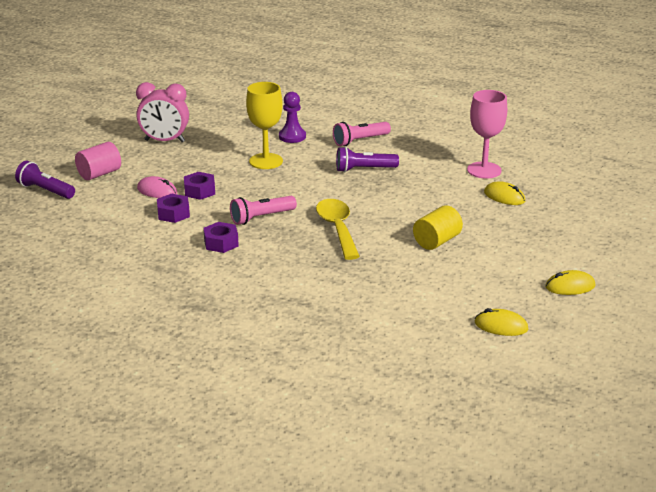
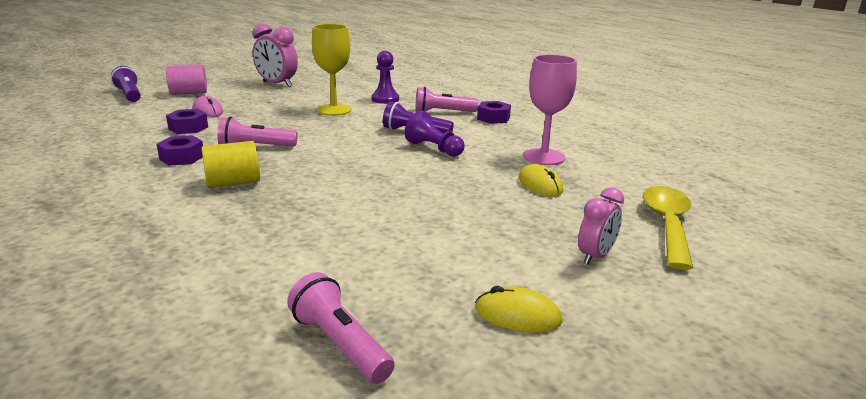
camera: 25 degrees right, 5 degrees down
(199, 191) = (241, 118): purple nut -> purple nut (493, 118)
(337, 228) = (311, 171): yellow spoon -> yellow spoon (667, 224)
(398, 183) = (434, 148): none -> purple pawn
(437, 241) = (400, 209): yellow cylinder -> yellow cylinder (233, 183)
(501, 326) = (340, 344): yellow mouse -> pink flashlight
(580, 241) = (595, 256): none -> pink clock

